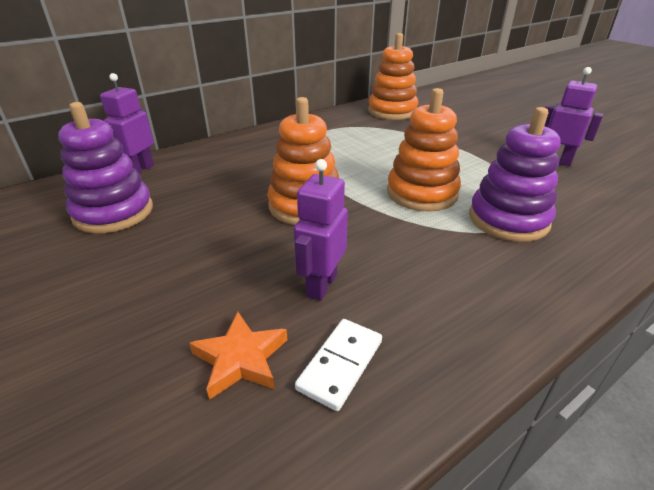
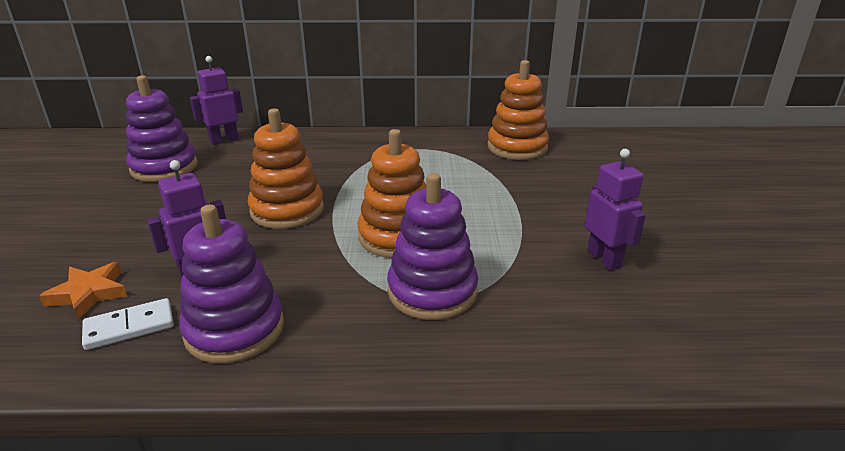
camera: 35 degrees right, 5 degrees down
(433, 314) = (234, 329): none -> purple stacking toy

